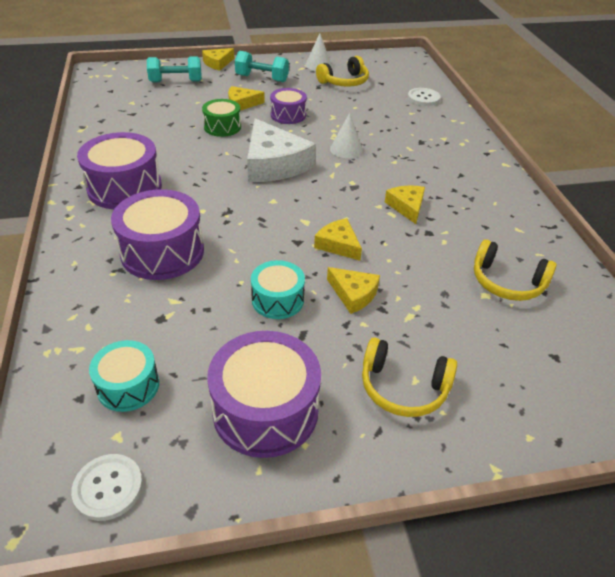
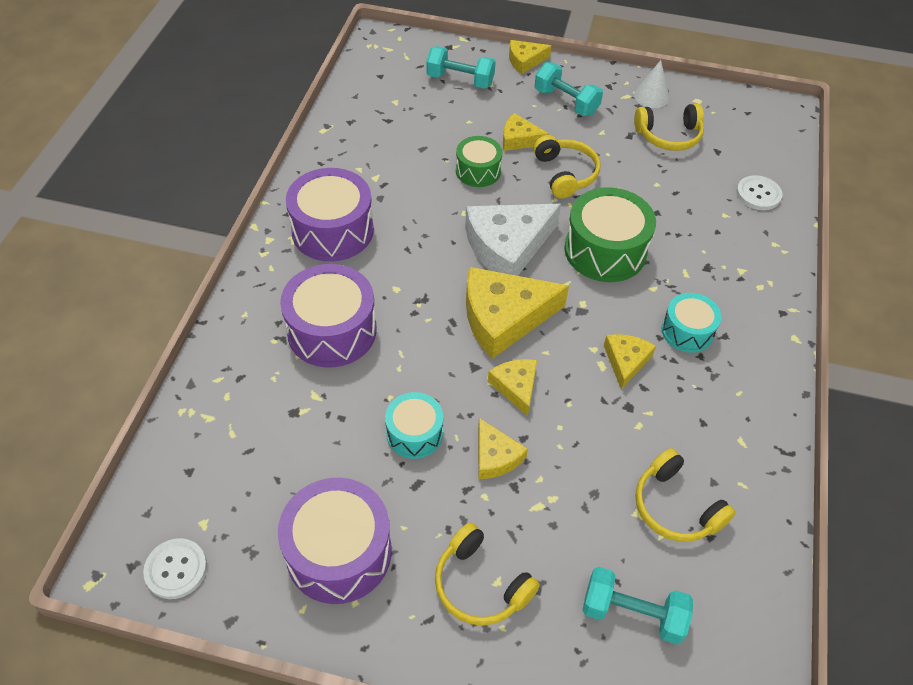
camera: 25 degrees right, 10 degrees up
(128, 386) = (233, 475): turquoise drum -> turquoise drum (687, 331)
(274, 164) = (507, 246): white cheese -> white cheese turned 60 degrees clockwise
(288, 115) = (565, 174): purple drum -> yellow headphones
(300, 205) = (504, 317): none -> yellow cheese
(346, 149) = (605, 250): white cone -> green drum
(531, 362) = (632, 613): none -> turquoise dumbbell

